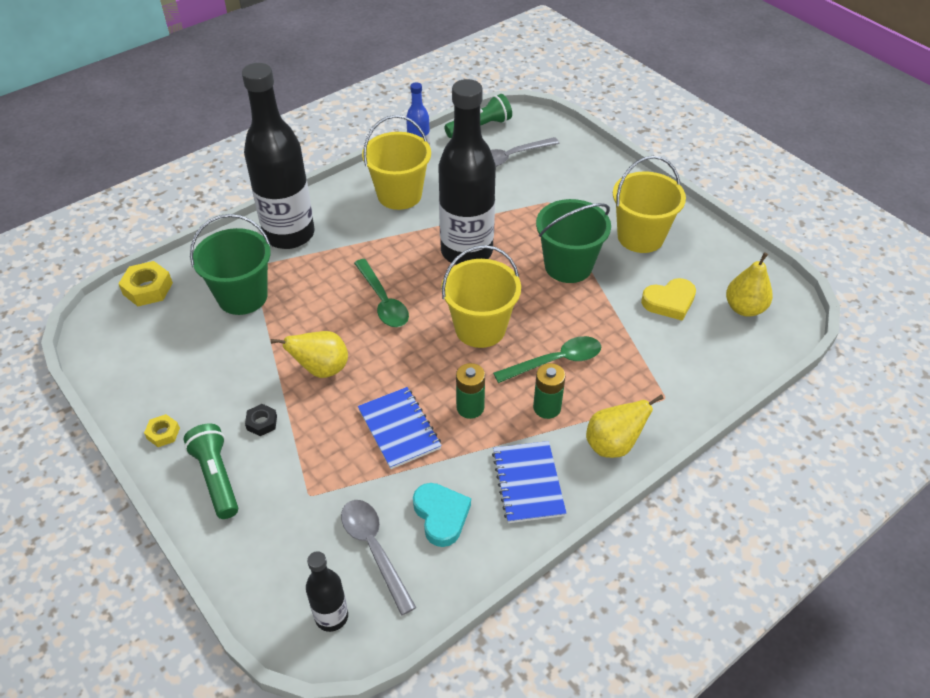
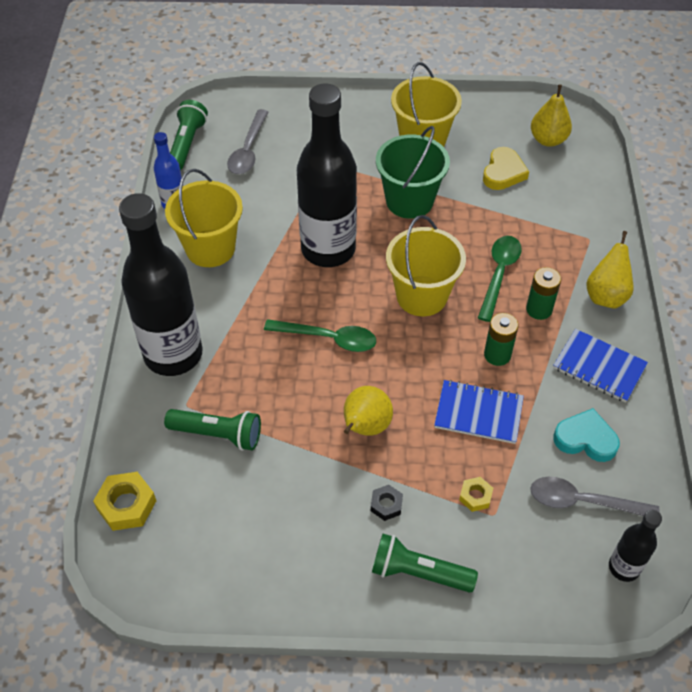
camera: 50 degrees left, 5 degrees up
(163, 433) = (330, 588): yellow nut -> yellow nut (475, 496)
(242, 296) = (218, 435): green bucket -> green flashlight

